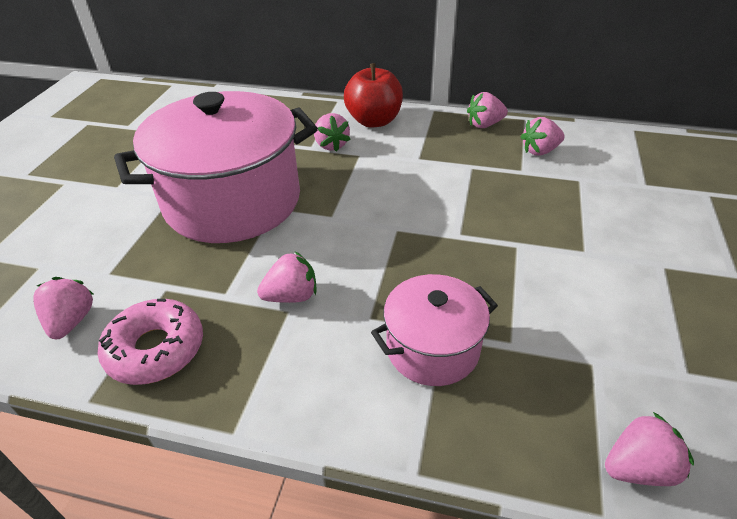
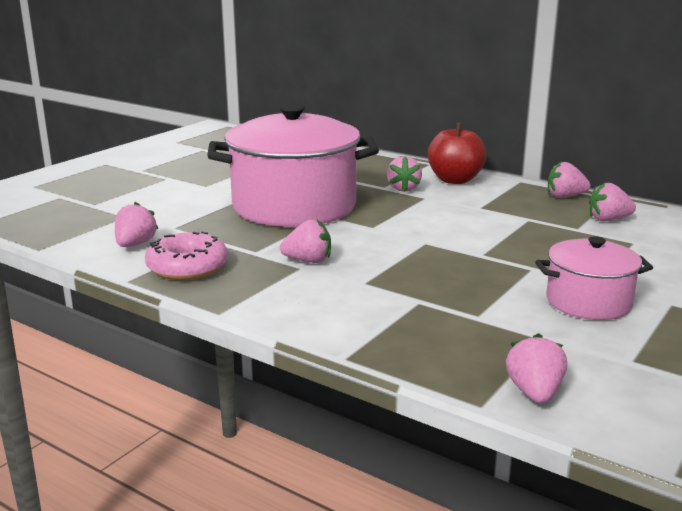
camera: 20 degrees right, 20 degrees down
(432, 348) = (405, 306): pink pot -> pink pot (588, 302)
(638, 468) = (534, 393): pink strawberry -> pink strawberry turned 90 degrees counterclockwise

